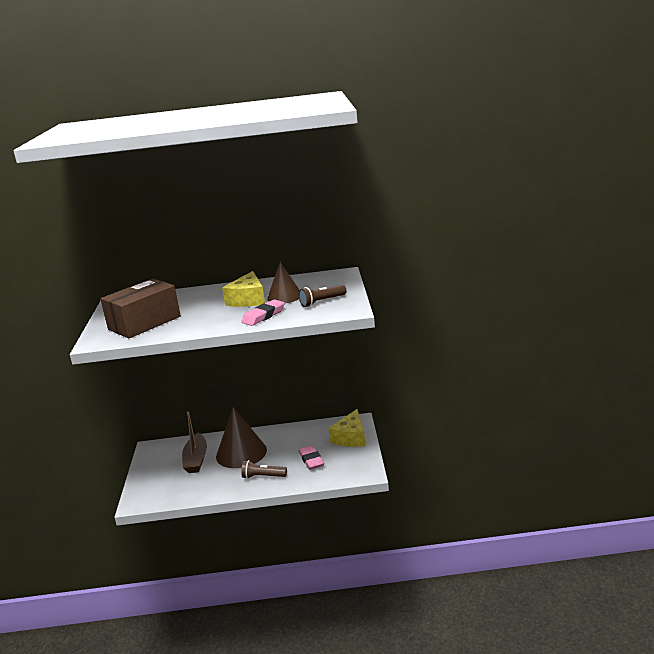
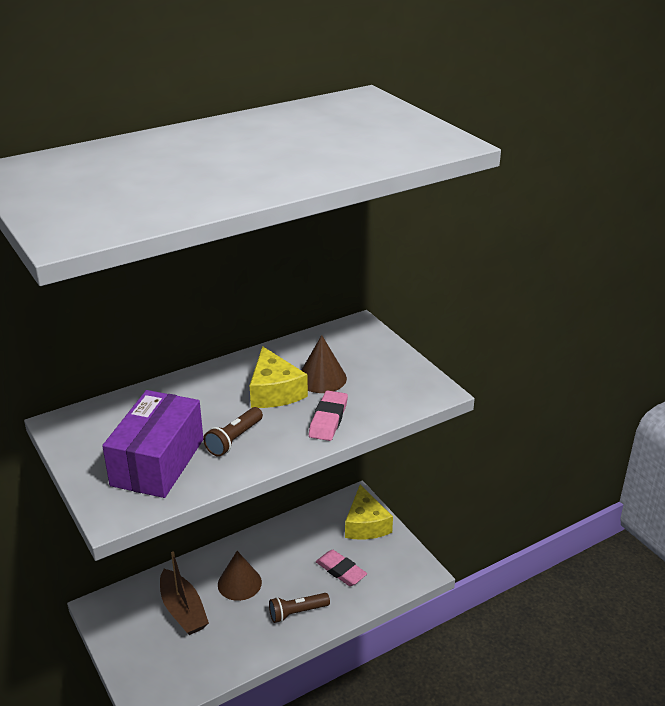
camera: 30 degrees left, 10 degrees up
(144, 323) = (157, 462): brown box -> purple box
(241, 453) = (239, 583): brown cone -> brown cone, size x0.62
(322, 302) = (383, 381): brown flashlight -> brown flashlight (234, 439)

